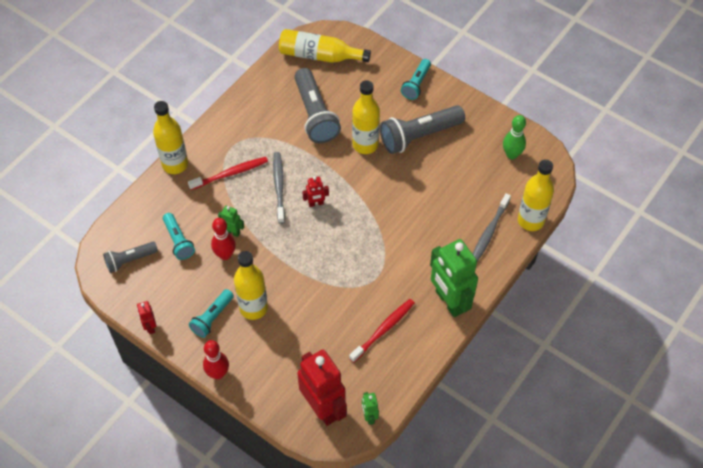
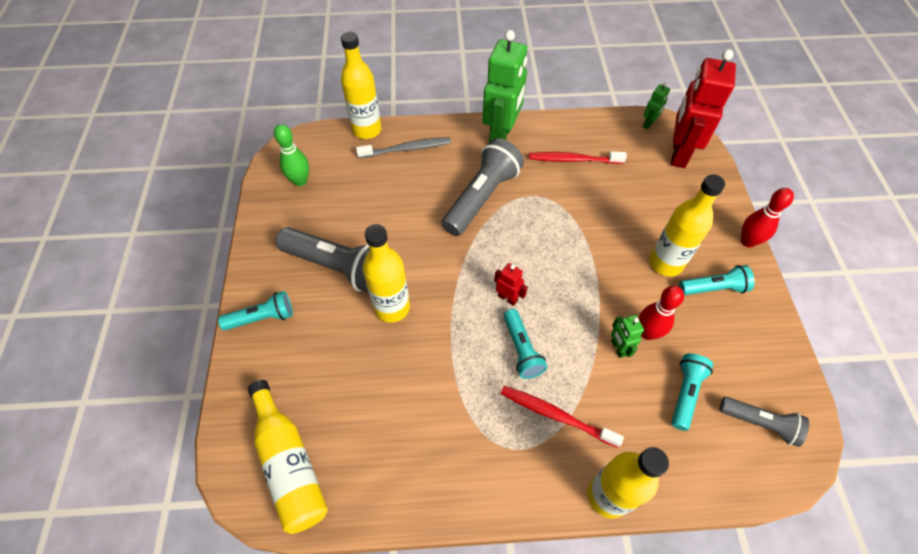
camera: 130 degrees left, 0 degrees up
(150, 327) = (786, 333): red robot -> none
(279, 186) = (521, 349): grey toothbrush -> turquoise flashlight
(315, 115) = (392, 391): grey flashlight -> grey flashlight (481, 197)

